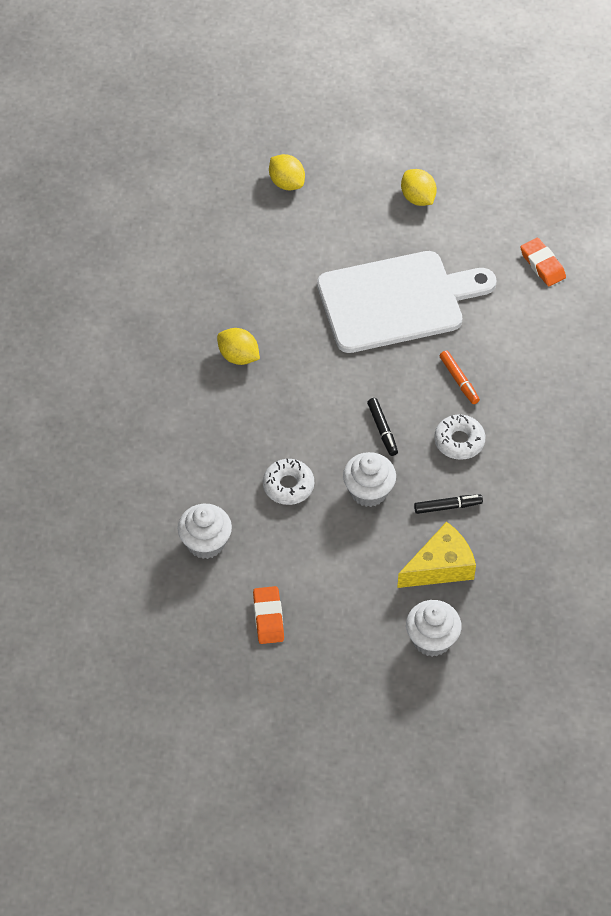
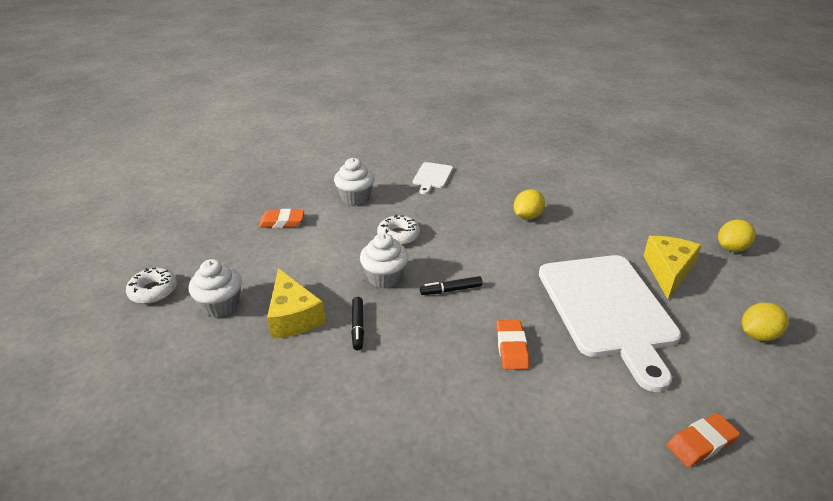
camera: 95 degrees right, 20 degrees down
(147, 458) = (432, 177): none -> white cutting board
(332, 243) = (668, 271): none -> yellow cheese
(459, 380) = (511, 348): orange marker -> orange eraser
(459, 441) = (434, 341): white donut -> white donut (153, 291)

